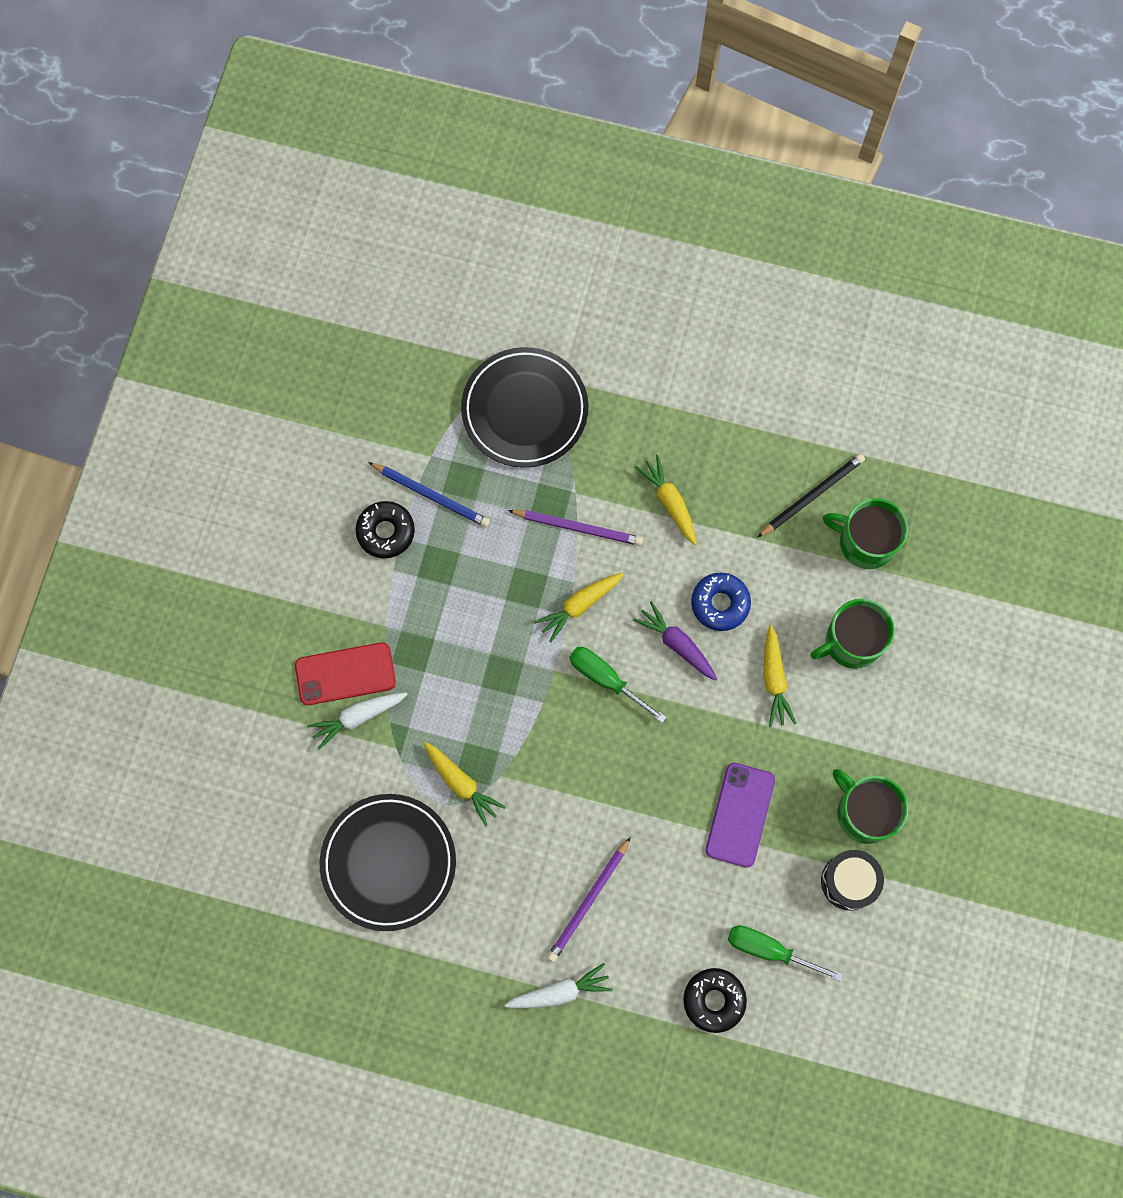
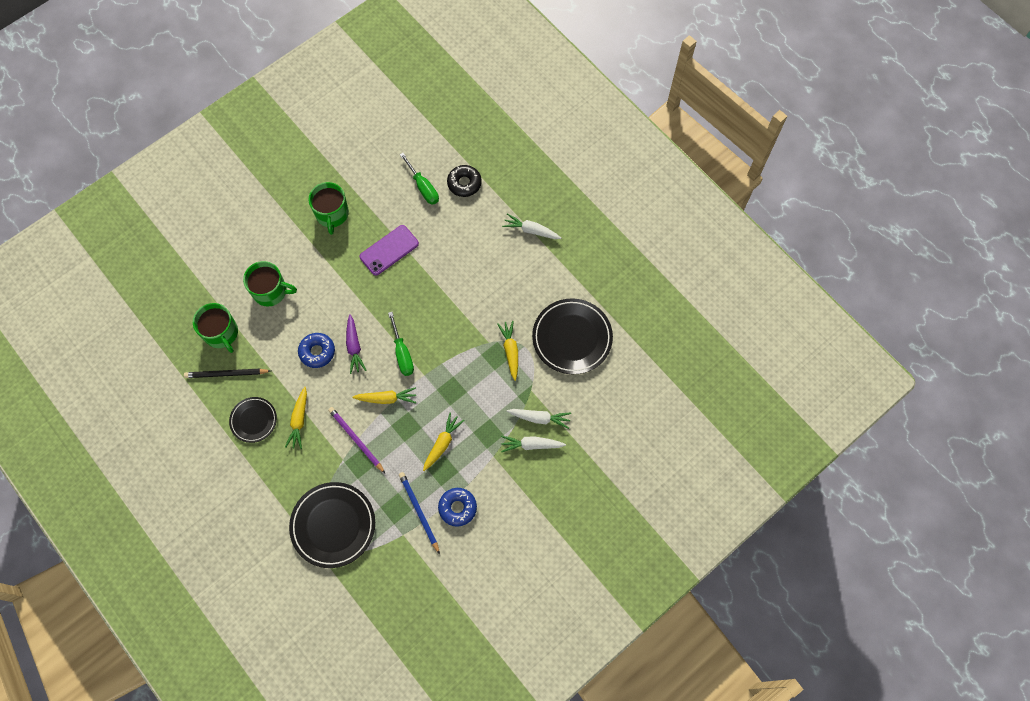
camera: 145 degrees left, 5 degrees down
(345, 674) = (531, 445): red phone -> white carrot
(386, 532) = (457, 508): black donut -> blue donut
(588, 901) = (489, 259): purple pencil -> none
(727, 464) = (253, 420): none -> black plate
(774, 680) = (322, 298): yellow carrot -> yellow carrot (442, 443)
(849, 881) = (364, 191): black drum -> none

